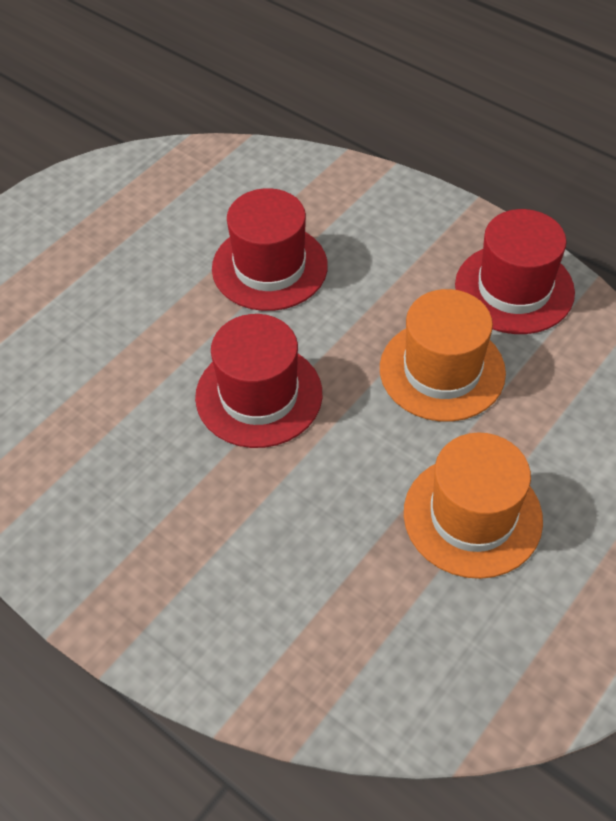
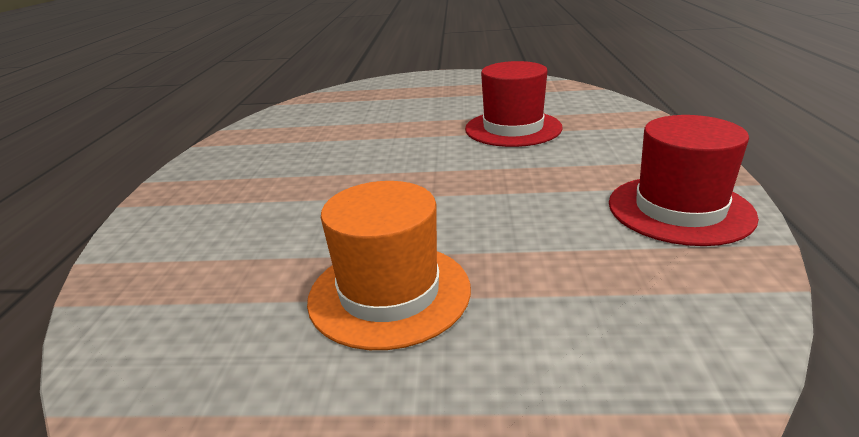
camera: 55 degrees right, 25 degrees down
(259, 395) = (400, 164): red hat -> none
(442, 370) = (530, 214): orange hat -> none

